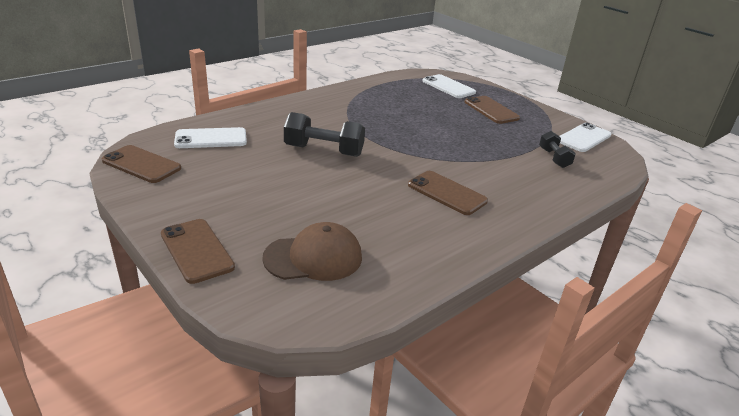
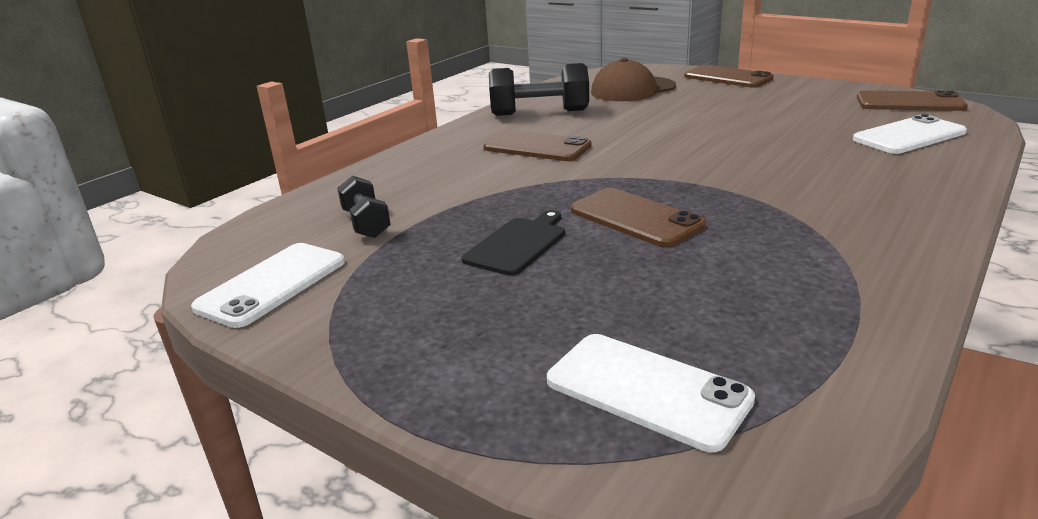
camera: 170 degrees right, 5 degrees down
(324, 151) = (741, 155): black dumbbell -> black dumbbell (539, 113)
(475, 130) = (518, 244): none -> black cutting board
(491, 110) = (489, 316): brown phone -> brown phone (635, 218)

